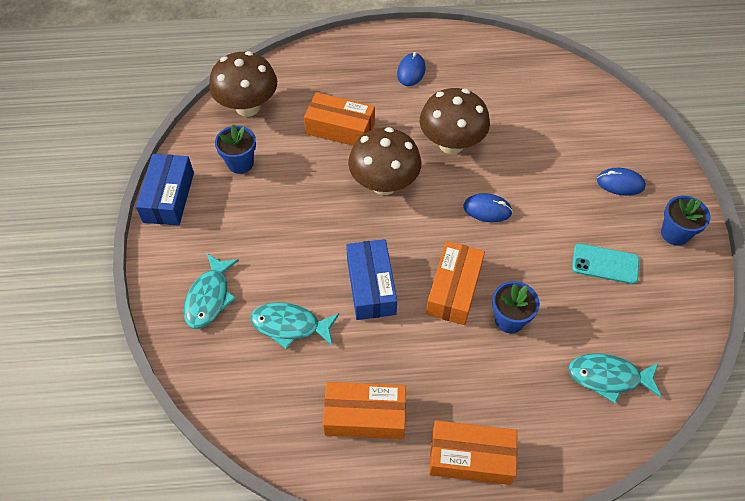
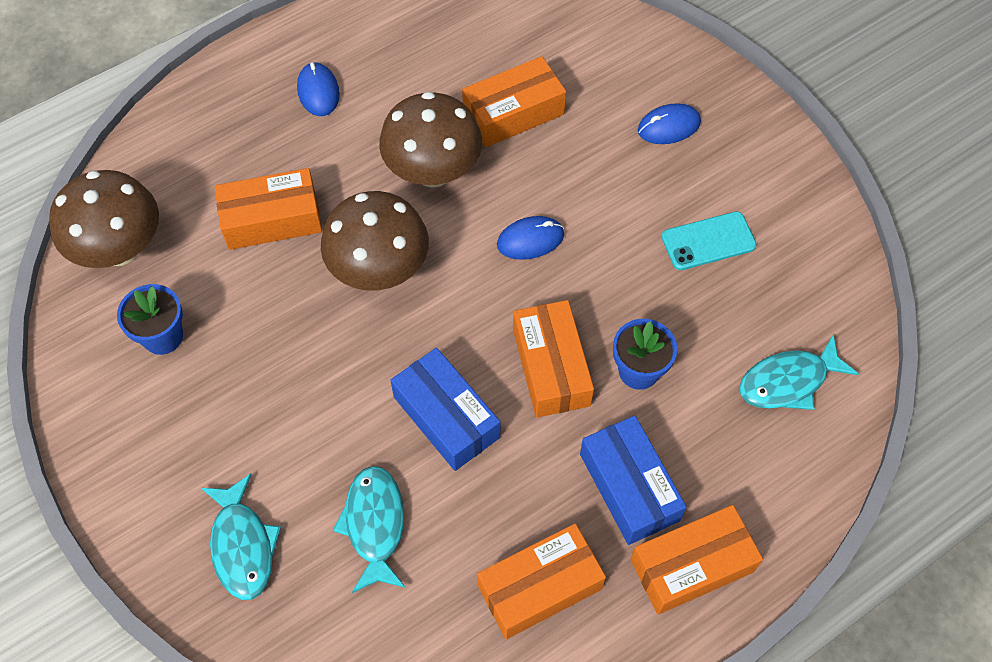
camera: 30 degrees left, 5 degrees up
(169, 197) = (91, 436): blue box -> blue box (629, 487)
(290, 325) = (374, 525): turquoise fish -> turquoise fish turned 105 degrees clockwise
(522, 132) = (513, 113): none -> orange box
(675, 234) = (765, 162): blue flower pot -> none

